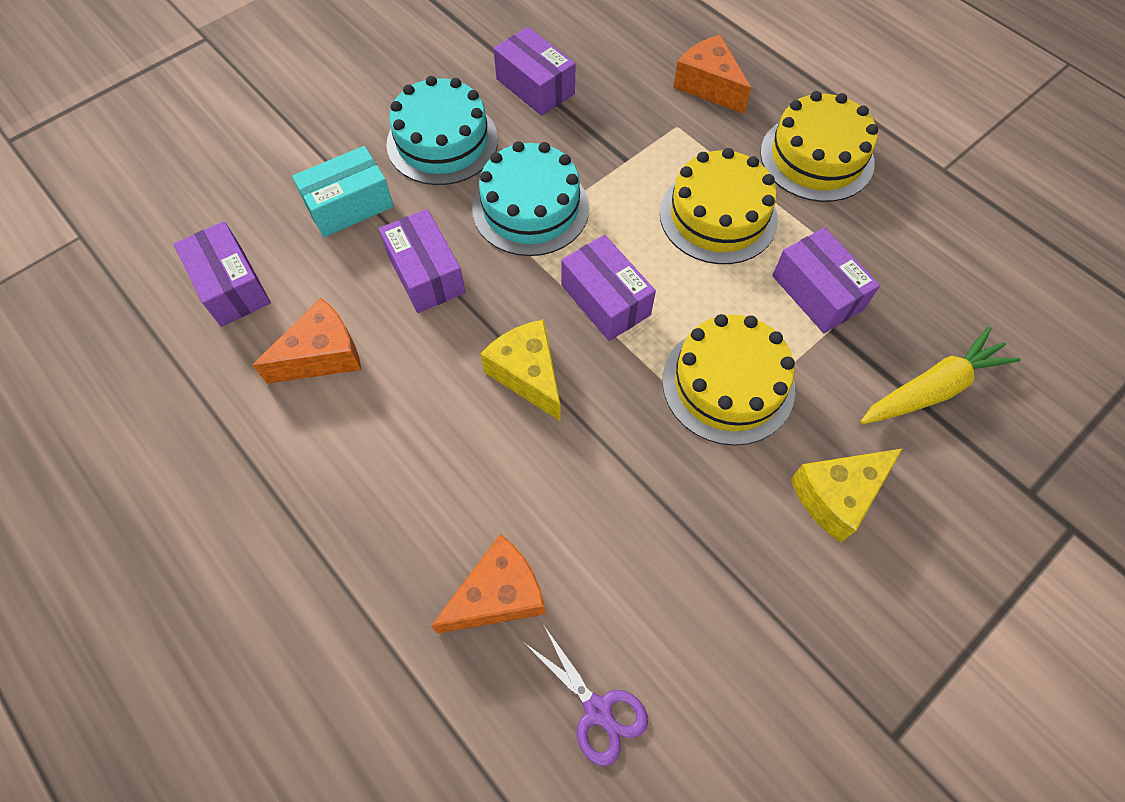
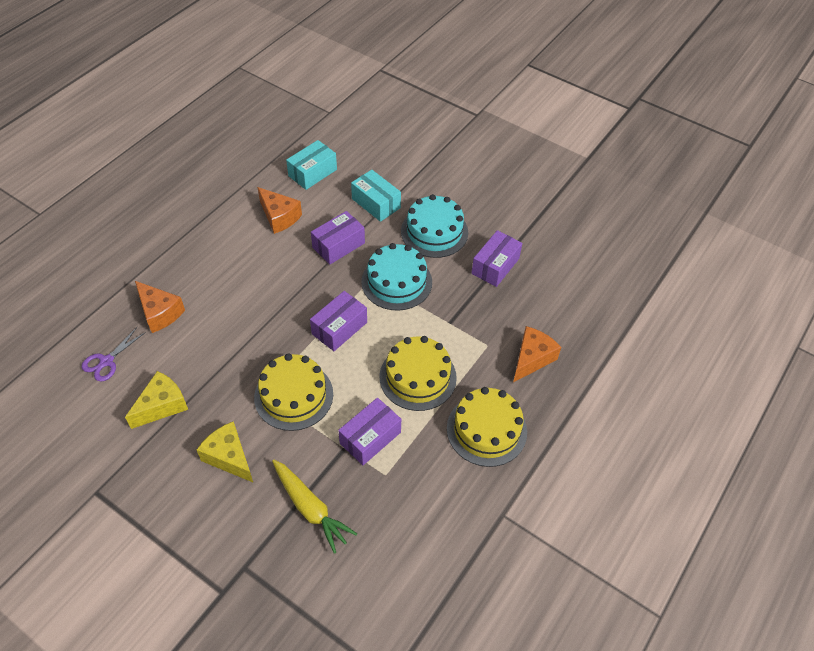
camera: 75 degrees right, 10 degrees down
(231, 286) = (312, 173): purple box -> turquoise box
(528, 374) = (283, 301): yellow cheese -> yellow cheese (162, 405)

